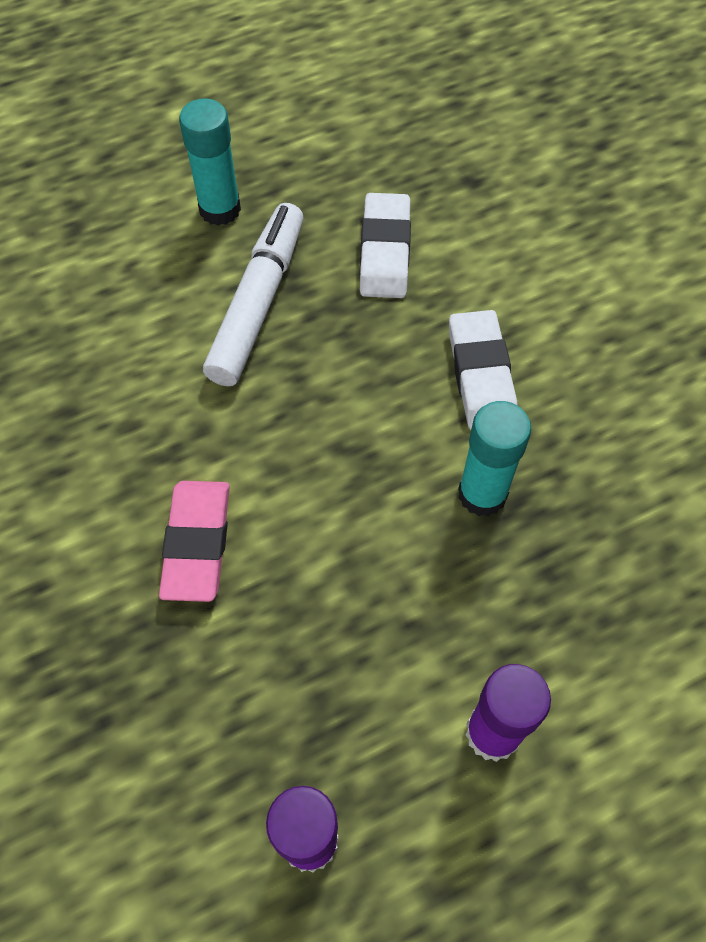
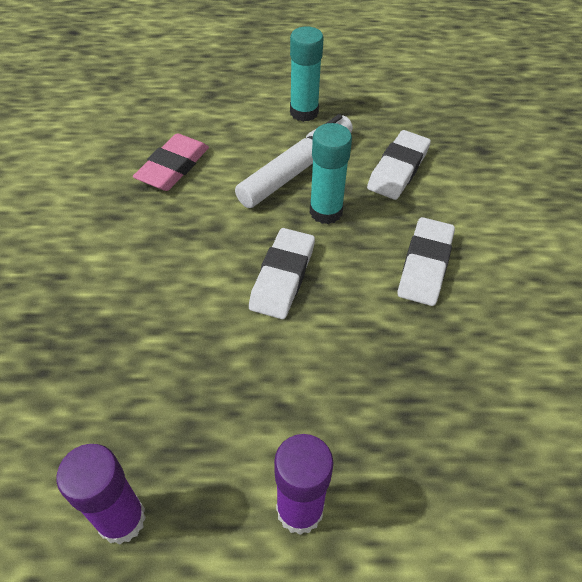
camera: 25 degrees right, 10 degrees down
(197, 543) = (171, 291): pink eraser -> pink eraser (173, 167)
(323, 463) = (282, 277): none -> white eraser
(482, 494) = (384, 341): turquoise glue stick -> turquoise glue stick (326, 212)

